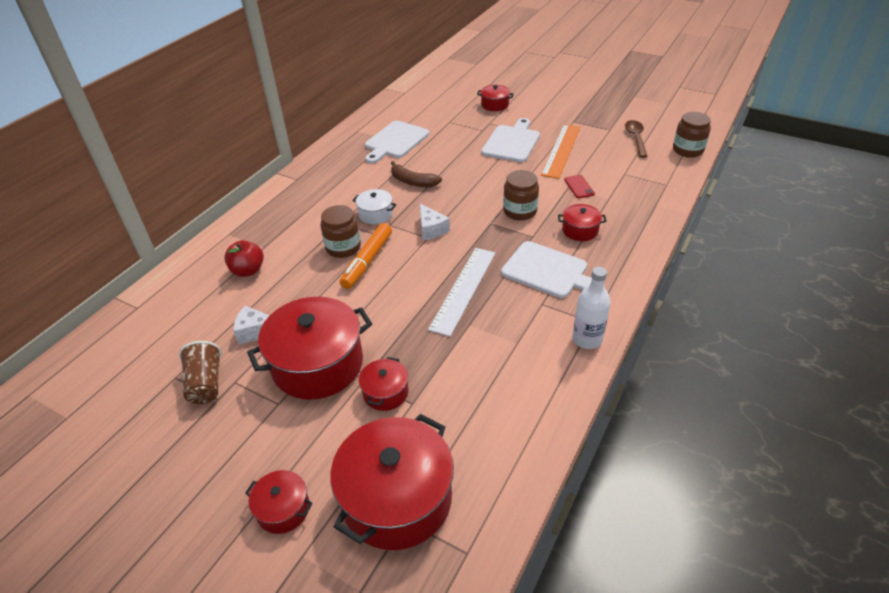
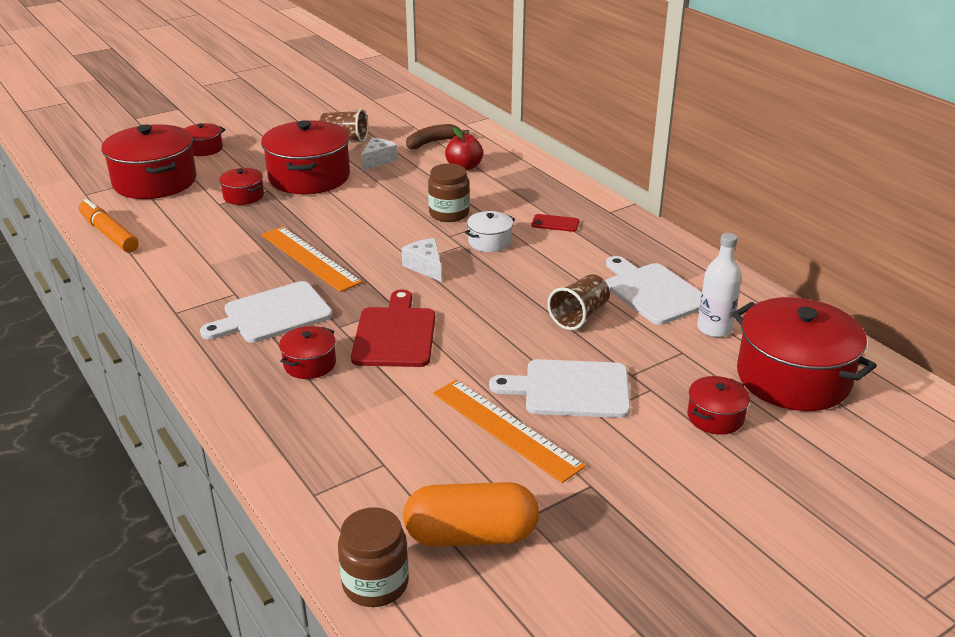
camera: 115 degrees right, 10 degrees down
(367, 261) = (413, 221): orange marker -> orange marker (109, 234)
(412, 182) = (536, 279): brown banana -> brown banana (432, 142)
(431, 229) = (425, 266): white cheese -> white cheese turned 60 degrees clockwise
(441, 157) = (579, 316): none -> brown cup
(445, 93) = (793, 378): none -> red pot
(463, 289) = (309, 258): white ruler -> orange ruler
(512, 142) = (570, 389): white cutting board -> white cutting board turned 135 degrees clockwise
(520, 211) = (395, 334): brown jar -> red cutting board
(579, 187) = (396, 403): red phone -> red phone (555, 223)
(587, 339) = (161, 300): white bottle -> white bottle (714, 329)
(635, 138) = (471, 535): brown spoon -> orange capsule

